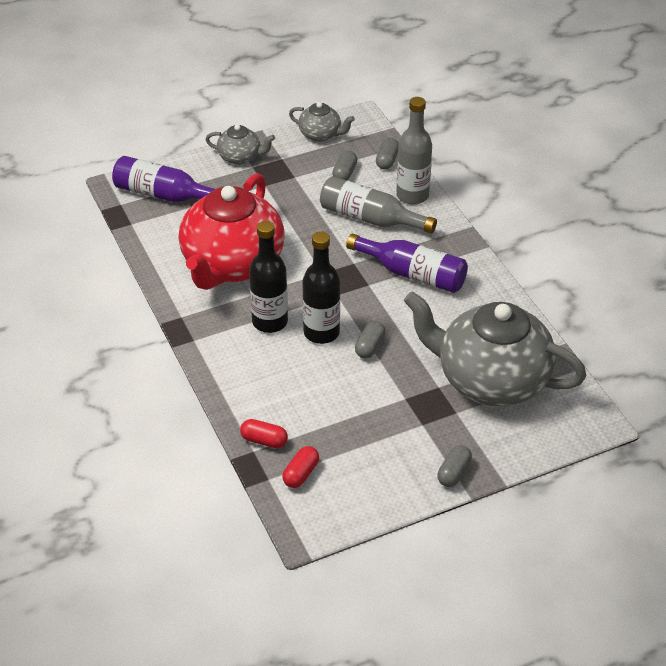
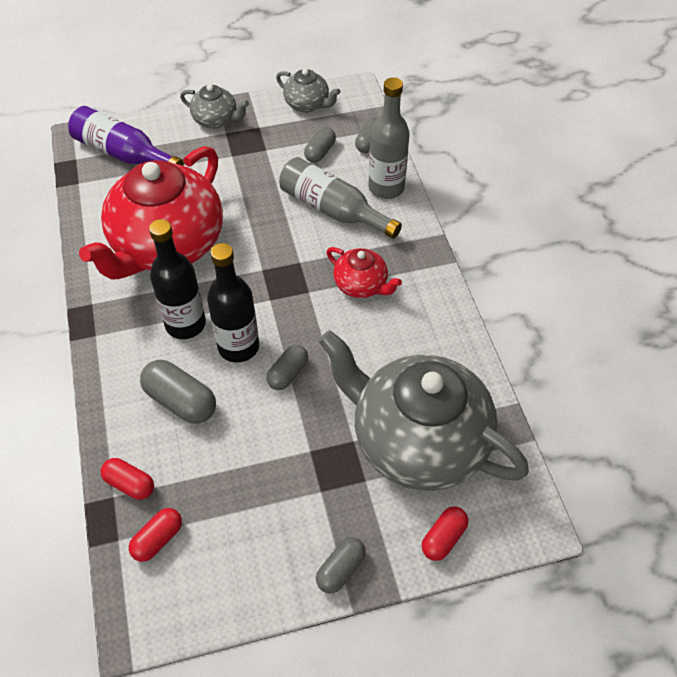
camera: 10 degrees right, 10 degrees up
(286, 378) = (181, 401): none -> grey capsule
(412, 274) = (361, 285): purple bottle -> red teapot
(528, 441) = (443, 538): none -> red capsule

